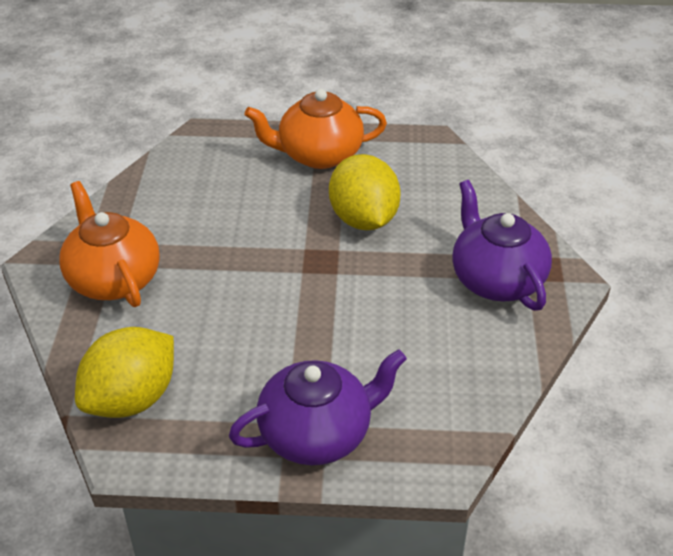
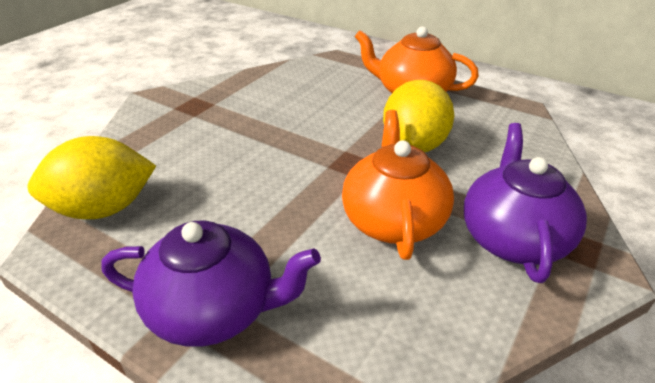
camera: 30 degrees right, 5 degrees down
(113, 279) = (184, 123): orange teapot -> orange teapot (393, 220)

